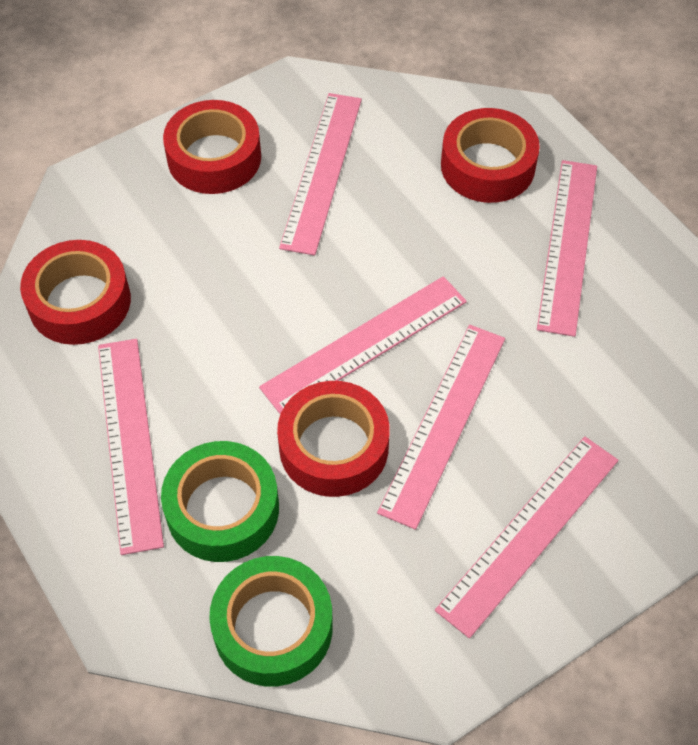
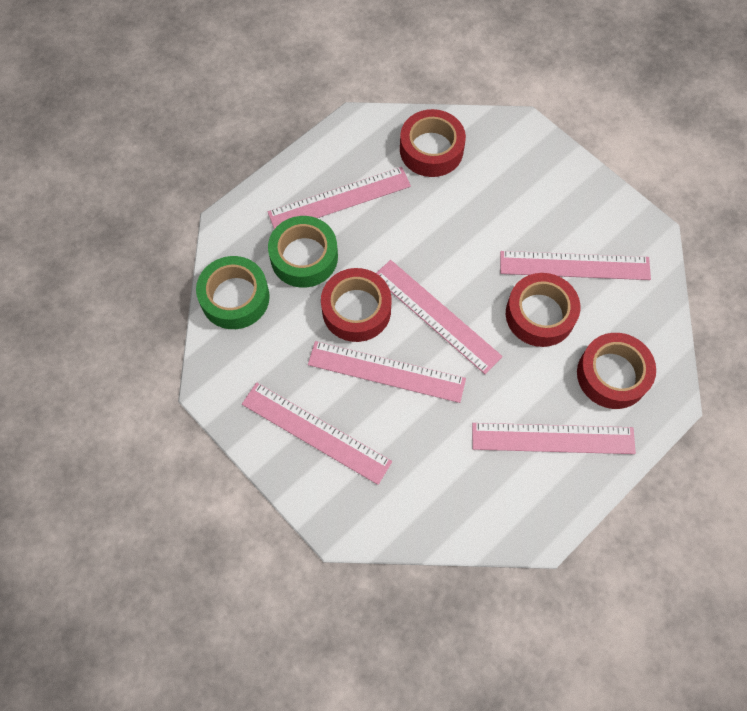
camera: 80 degrees right, 10 degrees up
(214, 157) = (567, 197): red tape -> red tape (540, 314)

